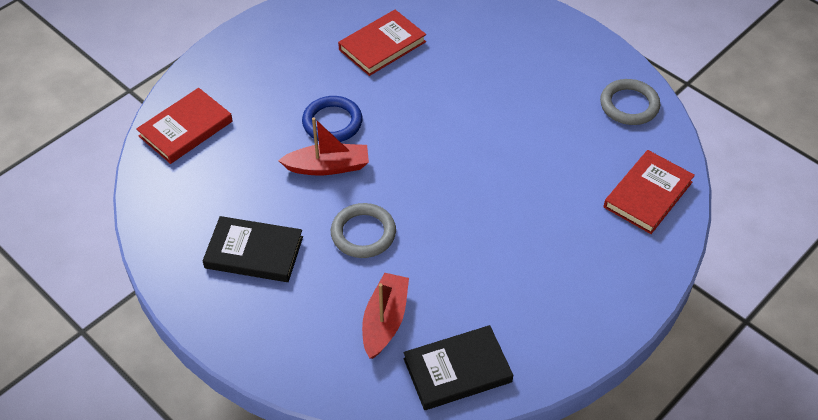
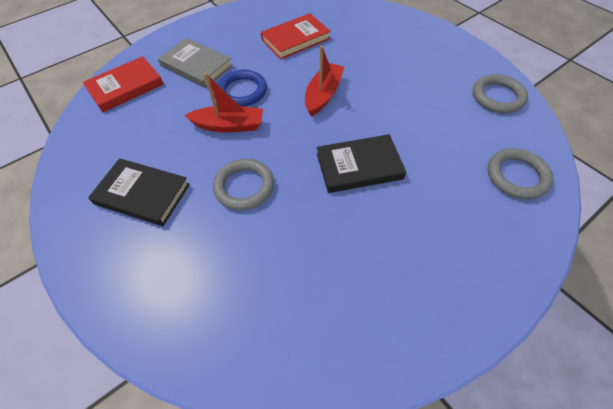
camera: 10 degrees right, 5 degrees up
(266, 93) = (196, 66): none -> grey book
(385, 321) = (243, 278): red boat -> red boat (323, 95)
(457, 370) = (306, 347): black book -> black book (359, 166)
(648, 194) = (517, 176): red book -> grey ring

